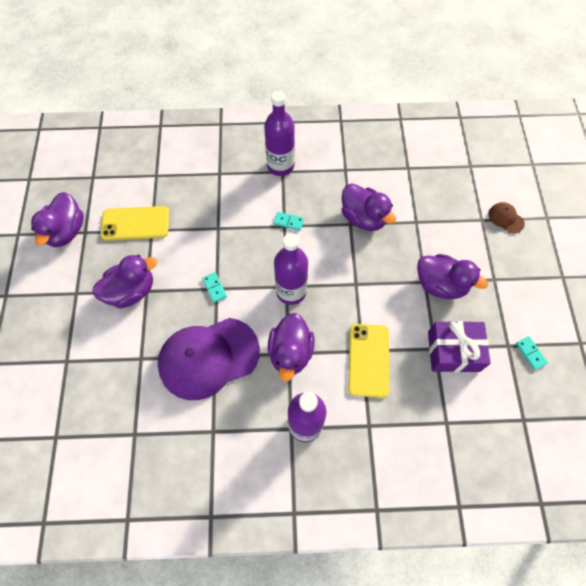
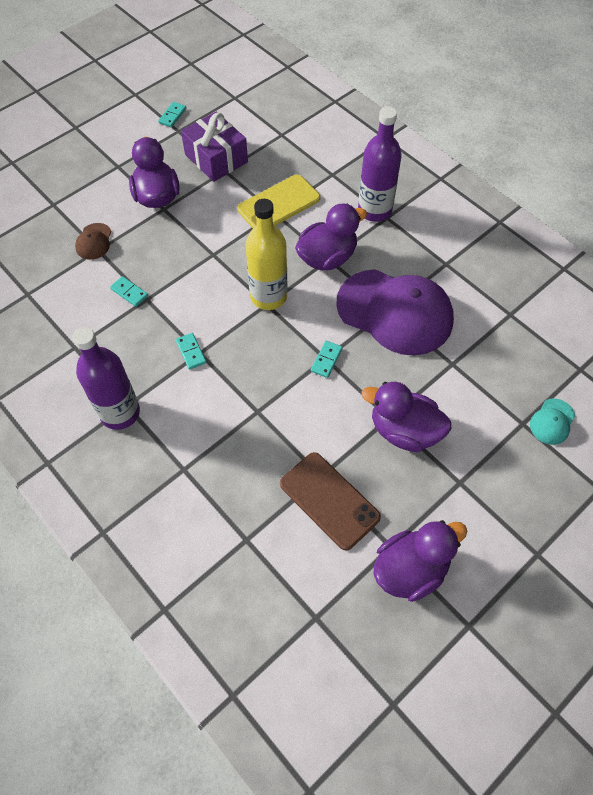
camera: 130 degrees left, 5 degrees down
(49, 379) = (552, 421): none -> turquoise cap
(135, 223) = (329, 500): yellow phone -> brown phone
(291, 291) = (268, 296): purple bottle -> yellow bottle
(363, 218) = (129, 292): purple duck -> turquoise domino
(506, 218) = (37, 188): brown cap -> brown cap (94, 241)

